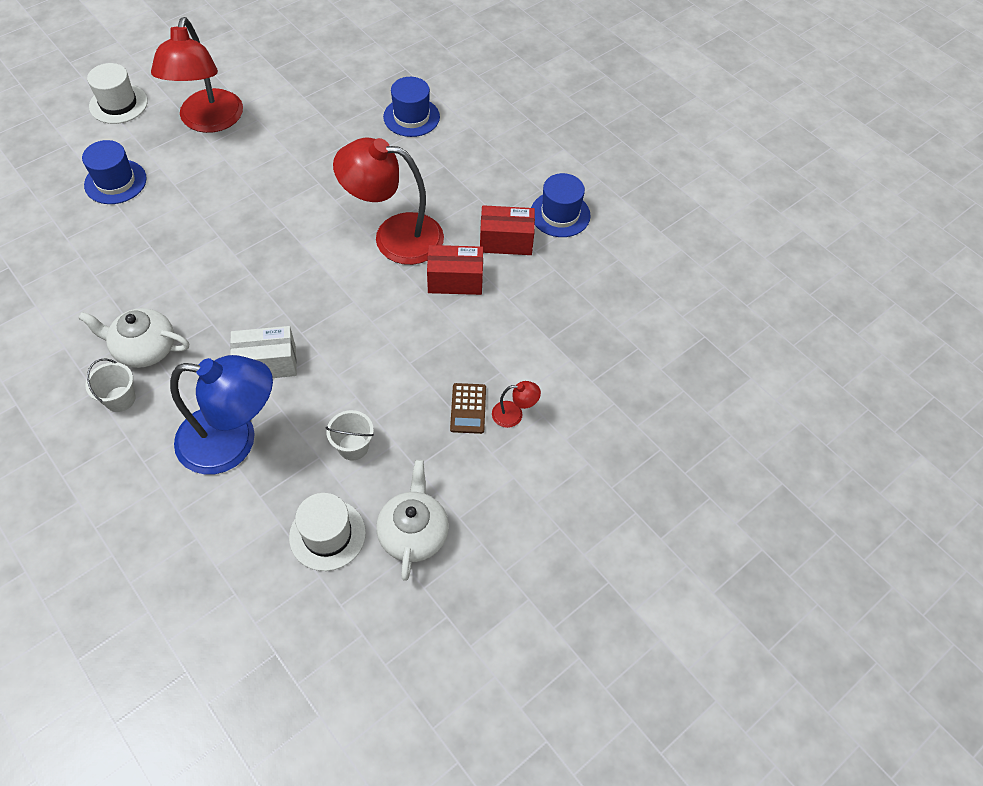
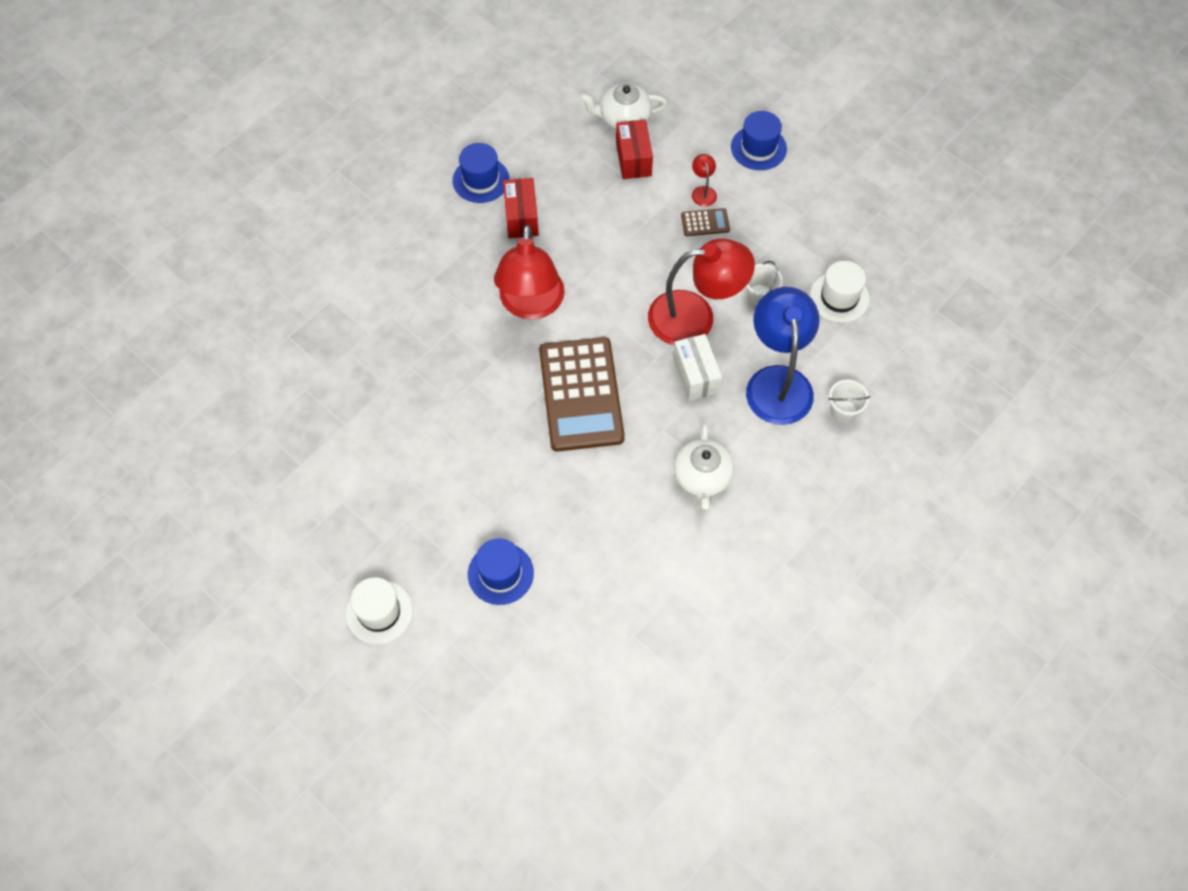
camera: 95 degrees left, 5 degrees up
(120, 399) = (758, 480): white bucket -> white bucket (843, 411)
(208, 121) = (396, 509): red lamp -> red lamp (695, 317)
(277, 262) = (581, 394): none -> brown calculator
(411, 117) = (365, 318): blue hat -> blue hat (758, 148)
(413, 533) = (822, 242): white teapot -> white teapot (624, 118)
(455, 281) = (575, 250): red box -> red box (633, 159)

